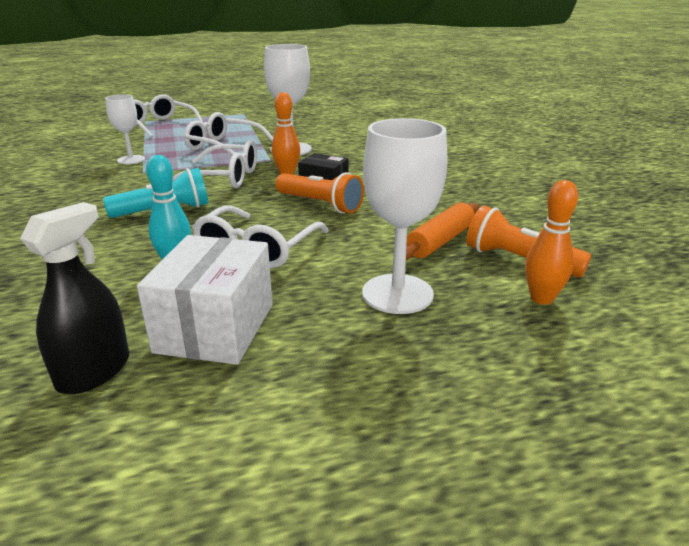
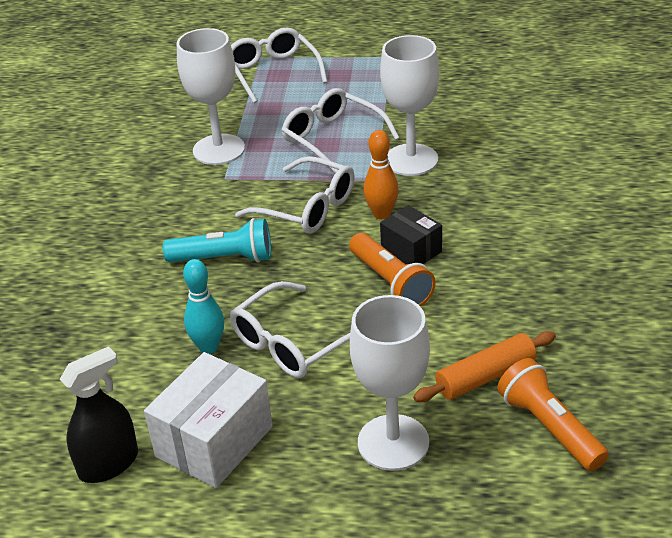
camera: 25 degrees right, 10 degrees up
(131, 160) = (219, 150): white goblet -> white goblet, size x1.65
(541, 298) = (530, 486): orange bowling pin -> none

